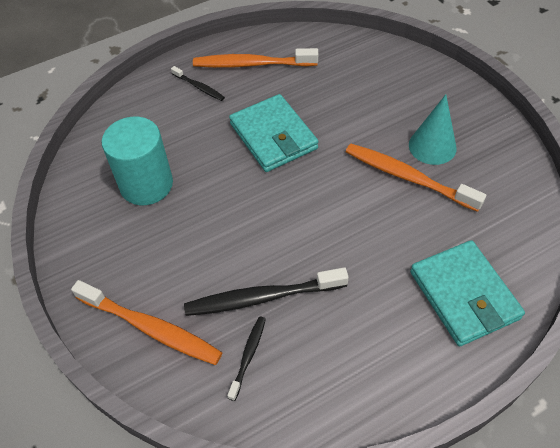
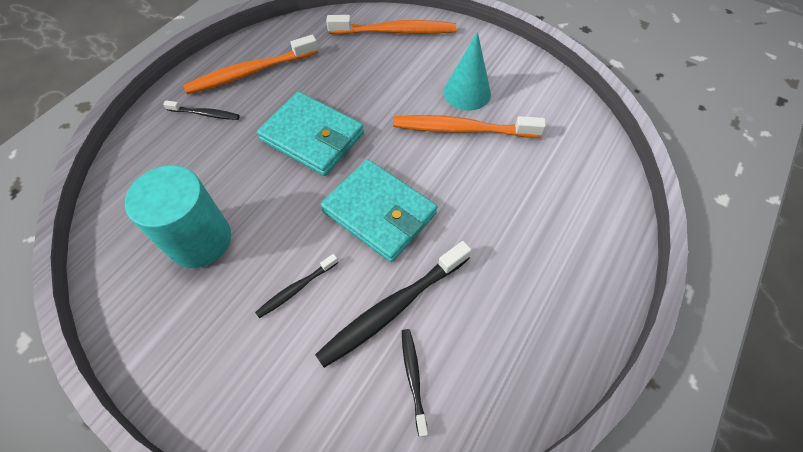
camera: 30 degrees left, 5 degrees up
(151, 328) = (291, 400): orange toothbrush -> orange toothbrush (395, 31)
(197, 251) = (296, 289): none -> black toothbrush
(464, 295) = (574, 219): turquoise wallet -> turquoise wallet (379, 212)

